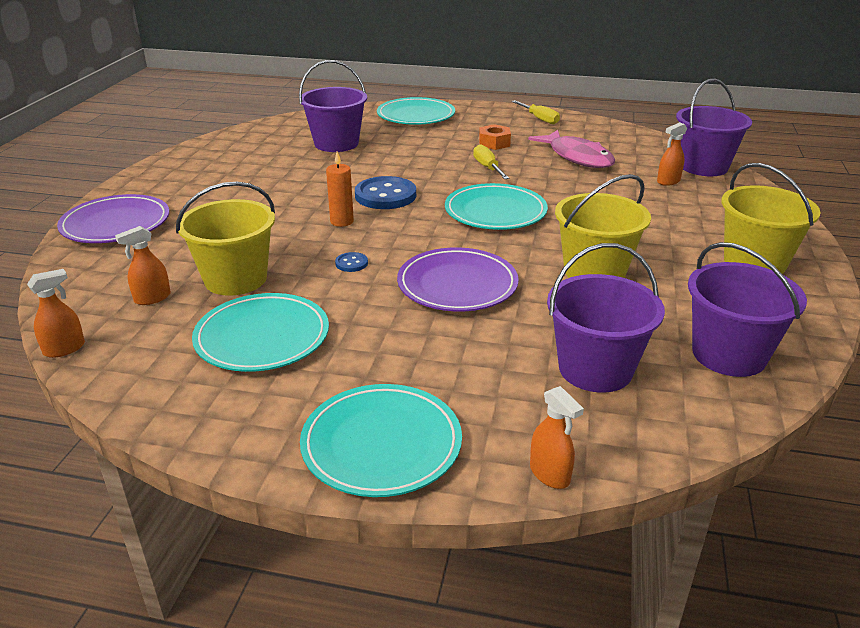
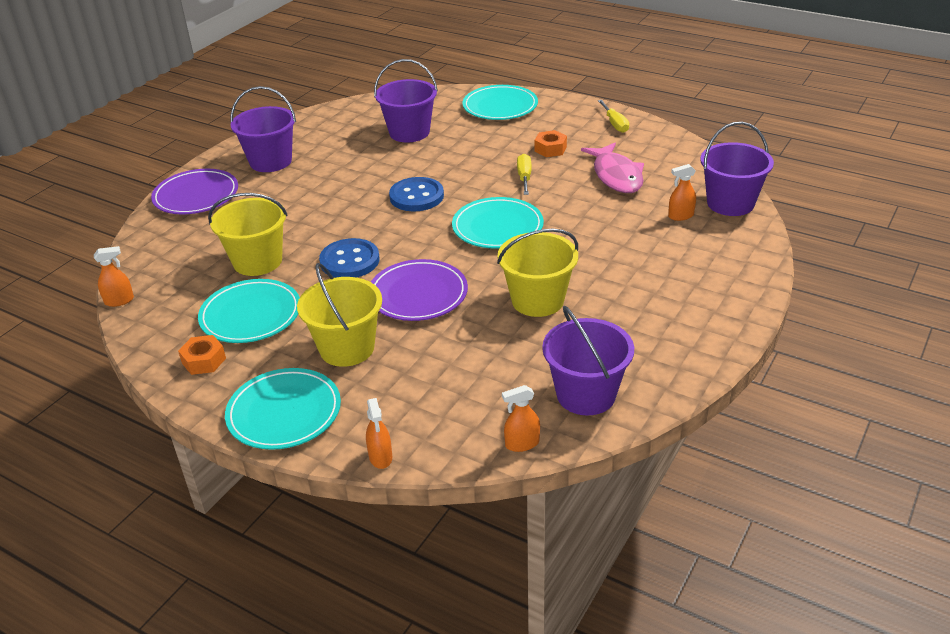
camera: 20 degrees right, 5 degrees up
(152, 298) = (192, 268): orange spray bottle -> orange spray bottle (522, 444)
(228, 400) = (204, 361): none -> orange nut
(342, 221) = (365, 218): orange candle -> none
(351, 263) = (349, 261): blue button -> blue button, size x2.21
(595, 369) = (471, 386): purple bucket -> purple bucket (270, 161)
(754, 262) = (685, 314): yellow bucket -> yellow bucket (347, 348)

